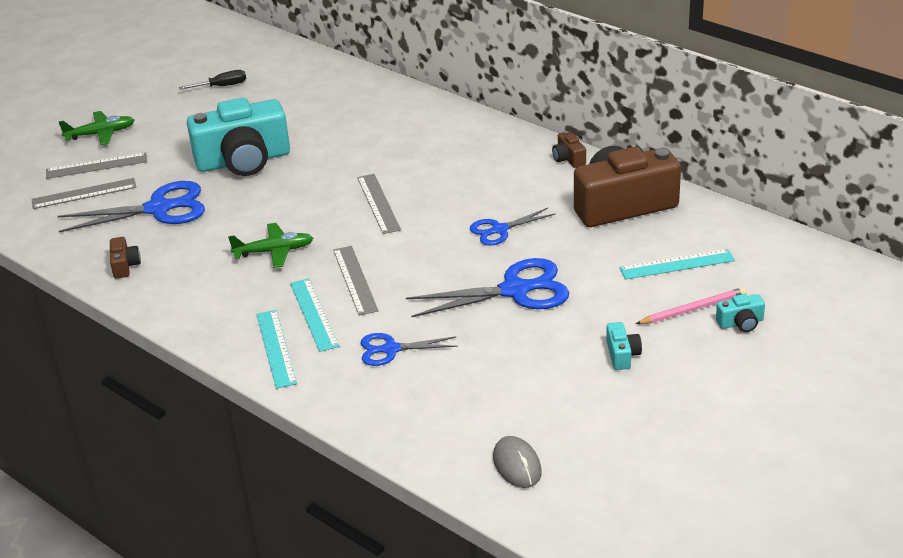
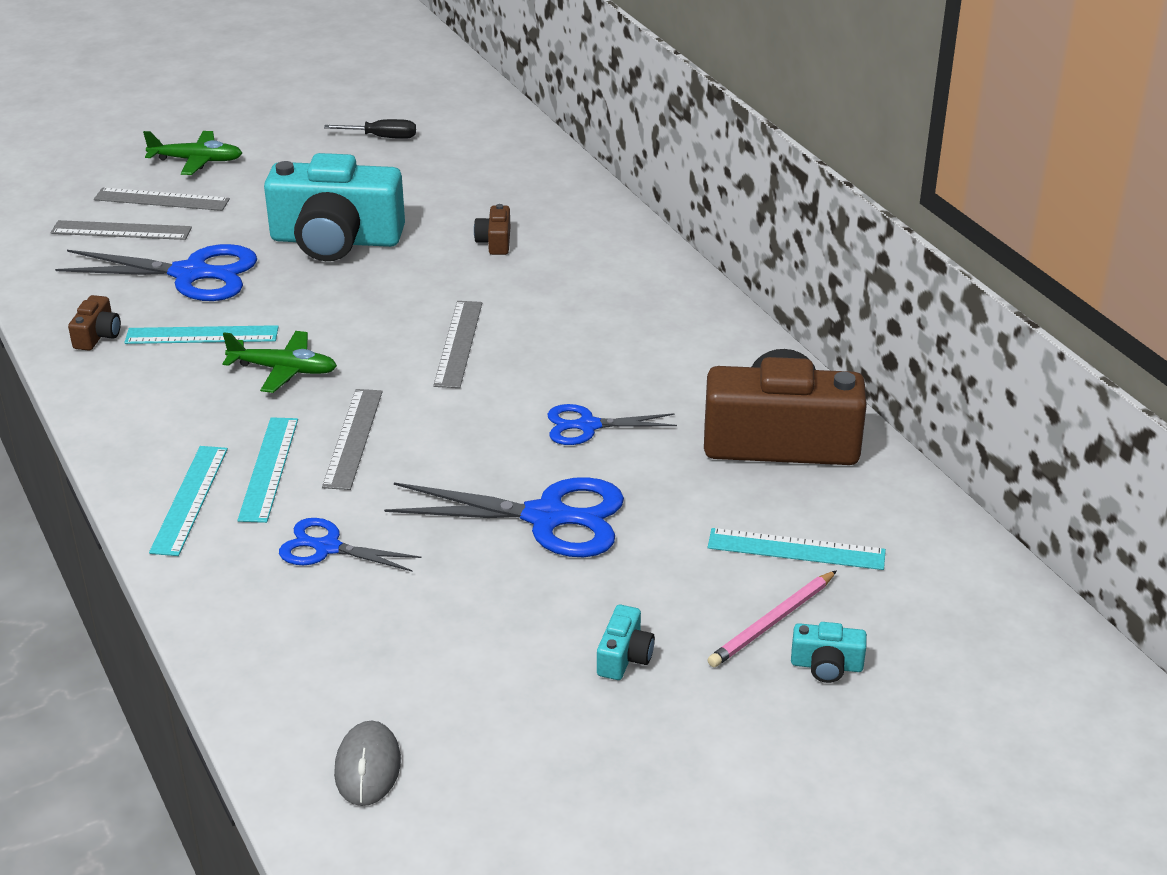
camera: 20 degrees right, 0 degrees up
(199, 245) = (202, 335): none -> turquoise ruler
(568, 158) = (753, 353): brown camera -> brown camera (495, 242)
(693, 309) = (772, 622): pink pencil -> pink pencil turned 135 degrees clockwise

